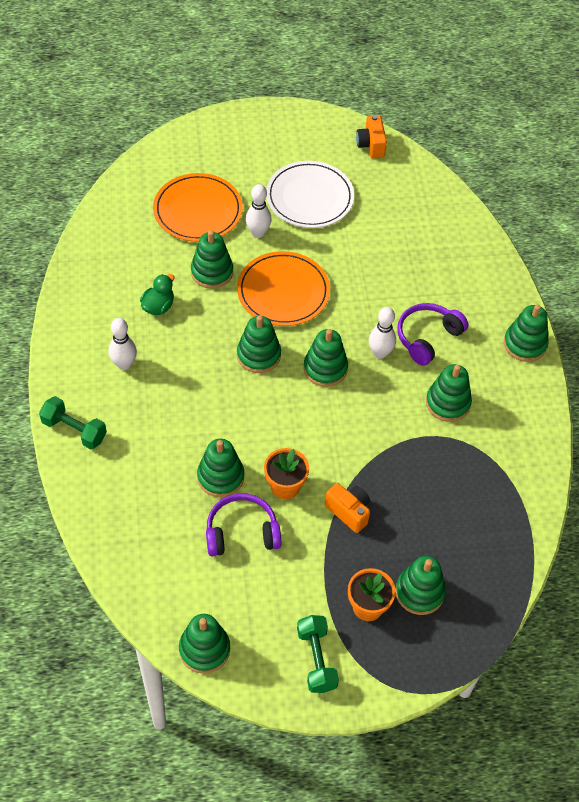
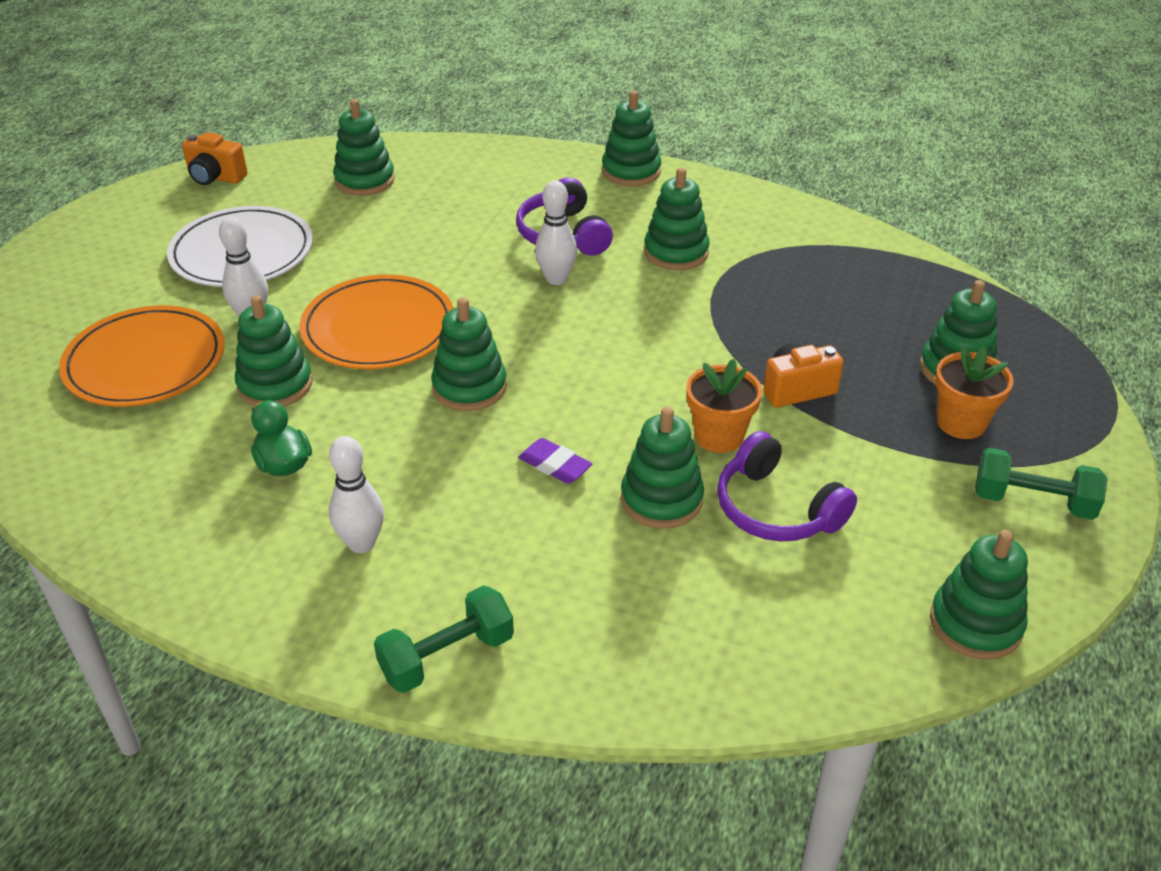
camera: 60 degrees left, 15 degrees down
(220, 419) = (555, 465): none -> purple eraser
(241, 532) = (776, 509): purple headphones -> purple headphones turned 60 degrees counterclockwise
(325, 368) = (543, 333): green stacking toy -> green stacking toy (365, 180)

